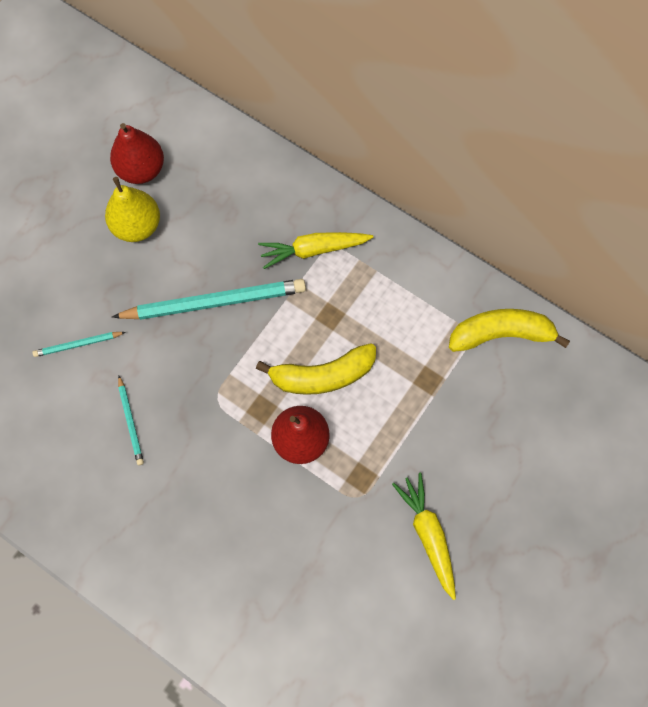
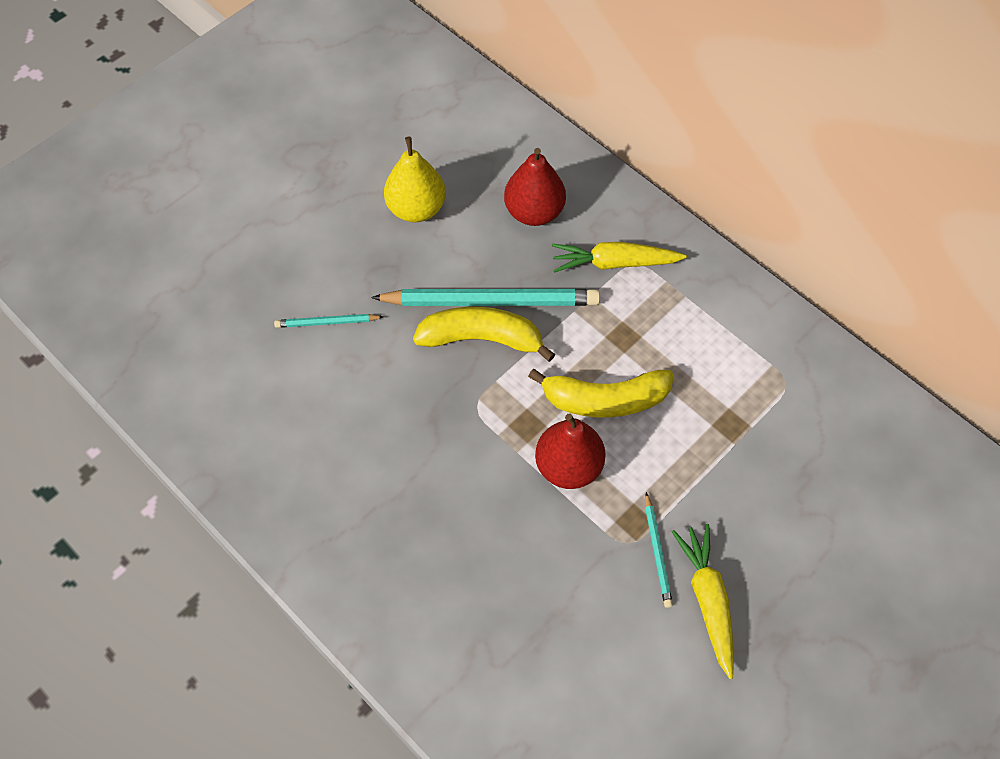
camera: 10 degrees right, 10 degrees down
(130, 421) = (372, 414): turquoise pencil -> turquoise pencil (657, 552)
(141, 170) = (431, 151): red pear -> red pear (534, 212)
(501, 334) = (825, 387): yellow banana -> yellow banana (482, 339)

